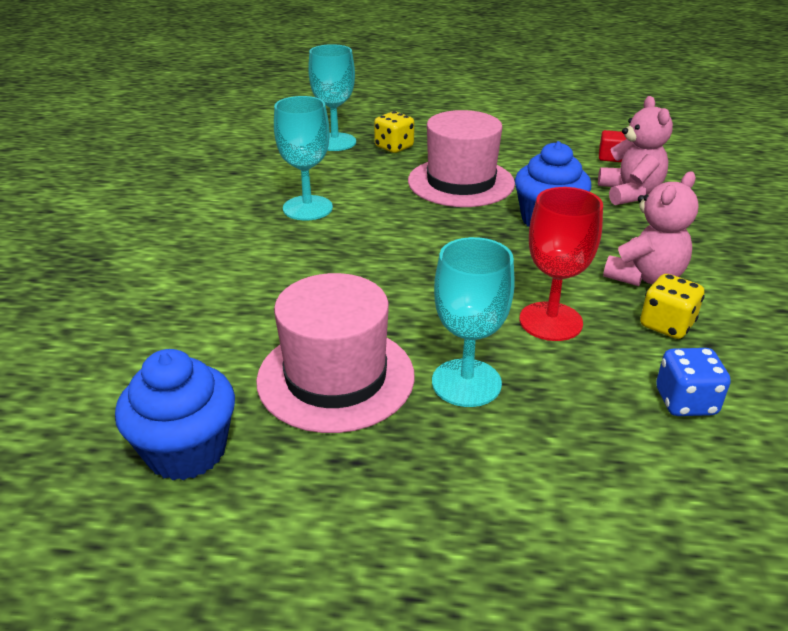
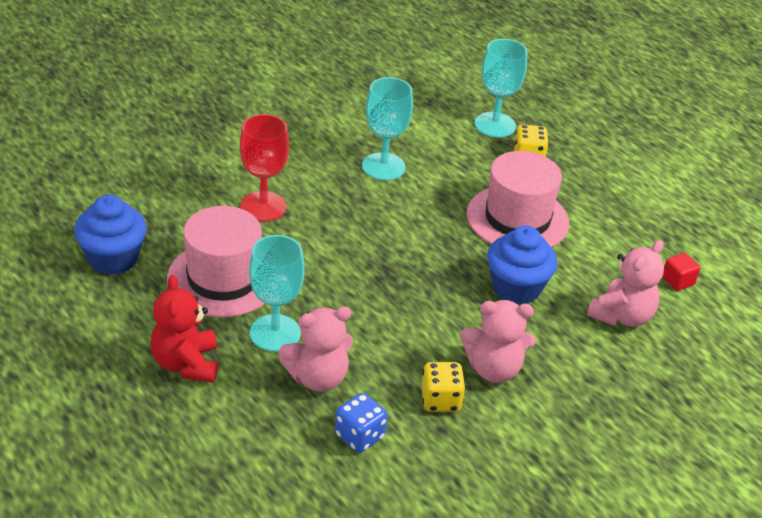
camera: 45 degrees right, 5 degrees up
(449, 482) = (186, 364): none -> red teddy bear
(550, 321) = (380, 343): red goblet -> red goblet (263, 206)
(567, 387) = (318, 378): none -> pink teddy bear

